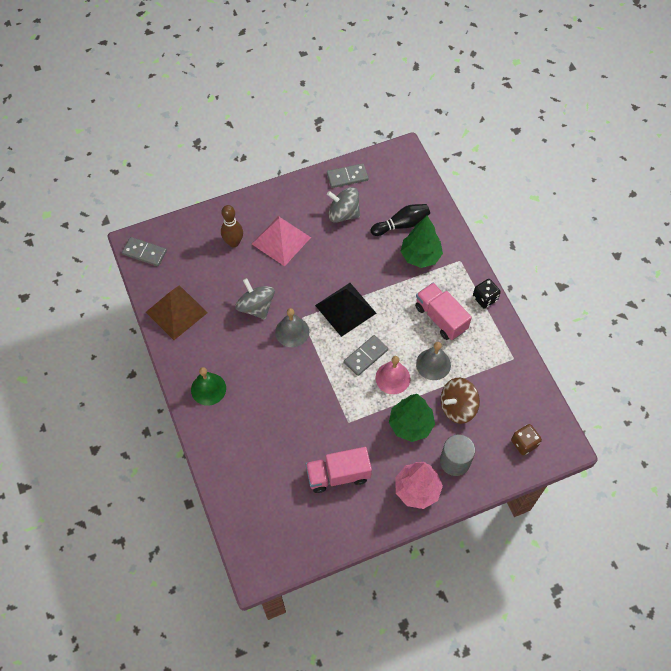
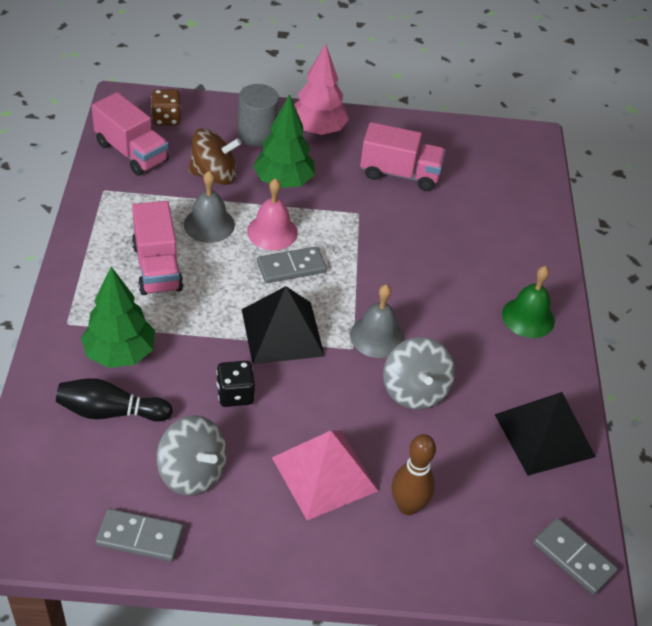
camera: 160 degrees left, 15 degrees down
(176, 312) = (544, 435): brown pyramid -> black pyramid
(485, 298) = (77, 264): black dice -> black dice (235, 394)
(521, 399) = (131, 152): none -> pink truck

